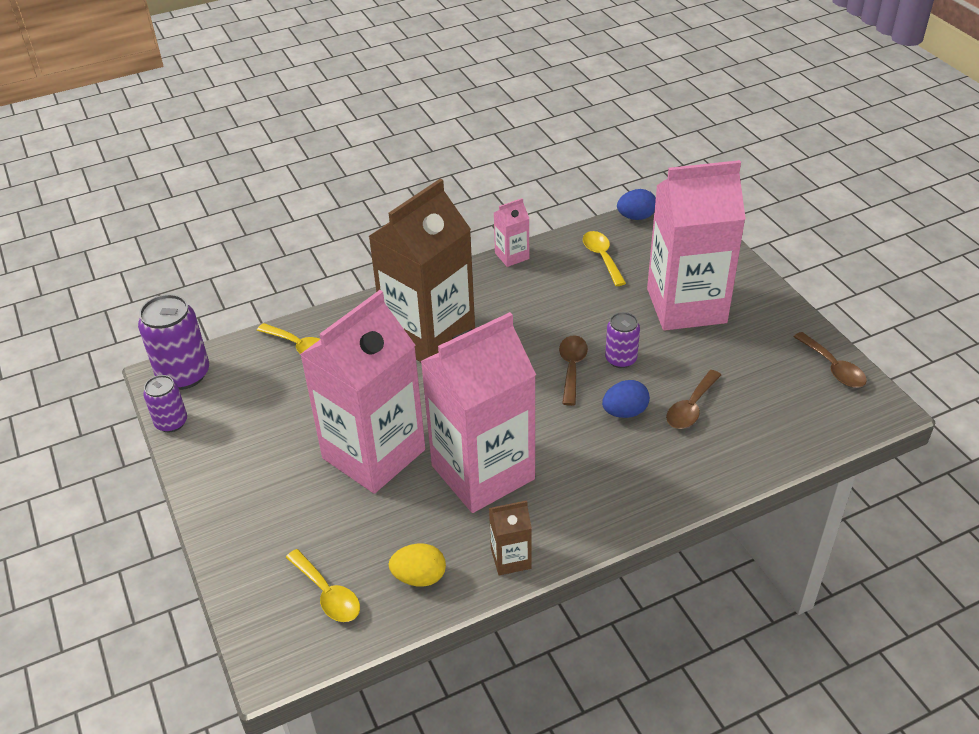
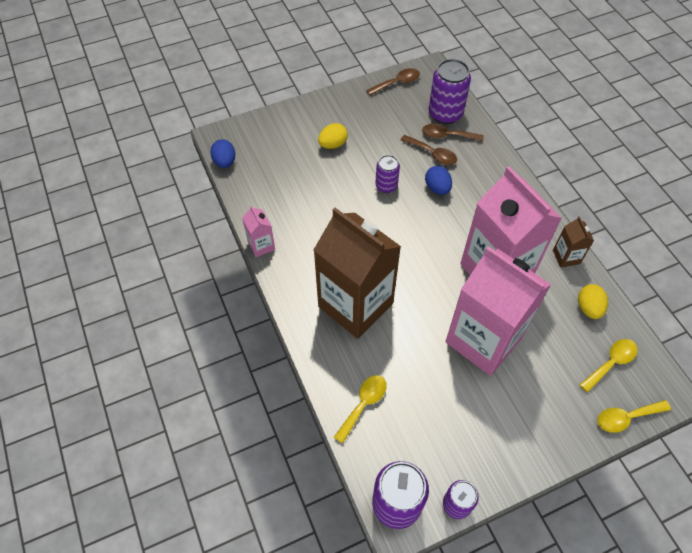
camera: 90 degrees left, 15 degrees up
(572, 368) = (394, 214): brown spoon -> brown spoon (447, 136)
(602, 257) = (272, 187): yellow spoon -> yellow spoon (626, 418)
(686, 306) = (333, 144): pink carton -> yellow egg
(782, 423) = (445, 113): none -> purple can

